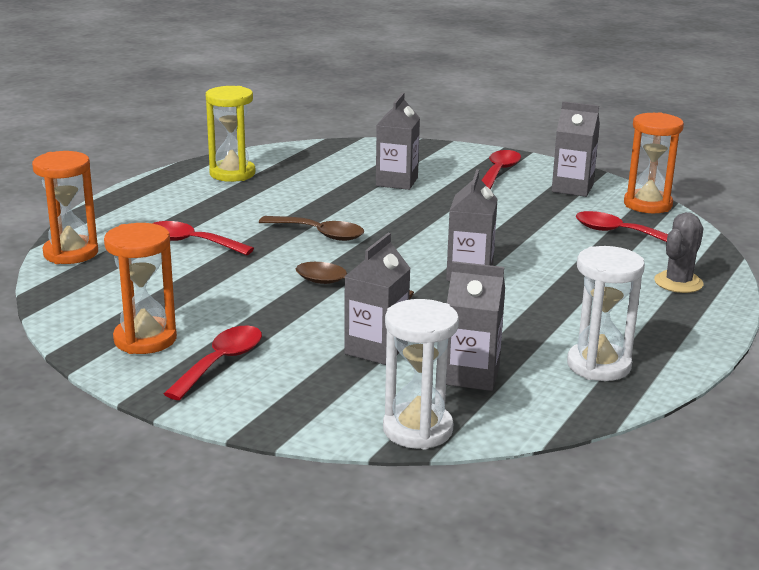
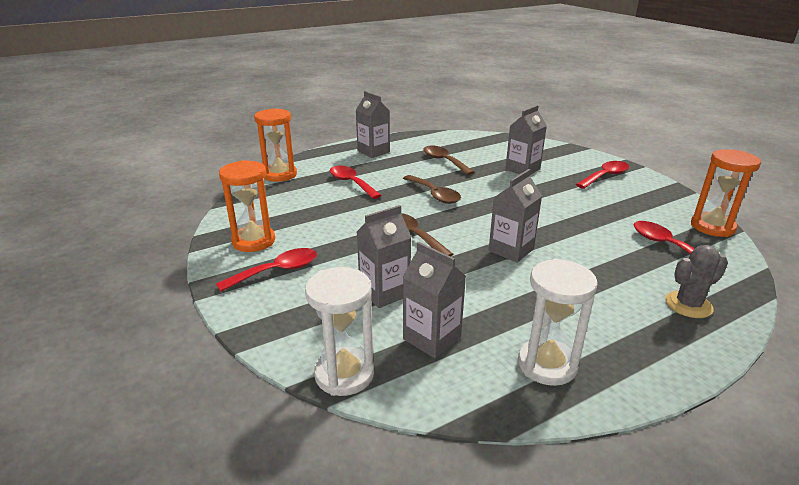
camera: 30 degrees right, 5 degrees up
(232, 174) = (422, 144): yellow hourglass -> none
(287, 190) = (444, 161): none -> brown spoon
(572, 188) = (655, 200): grey carton -> grey carton (373, 151)

